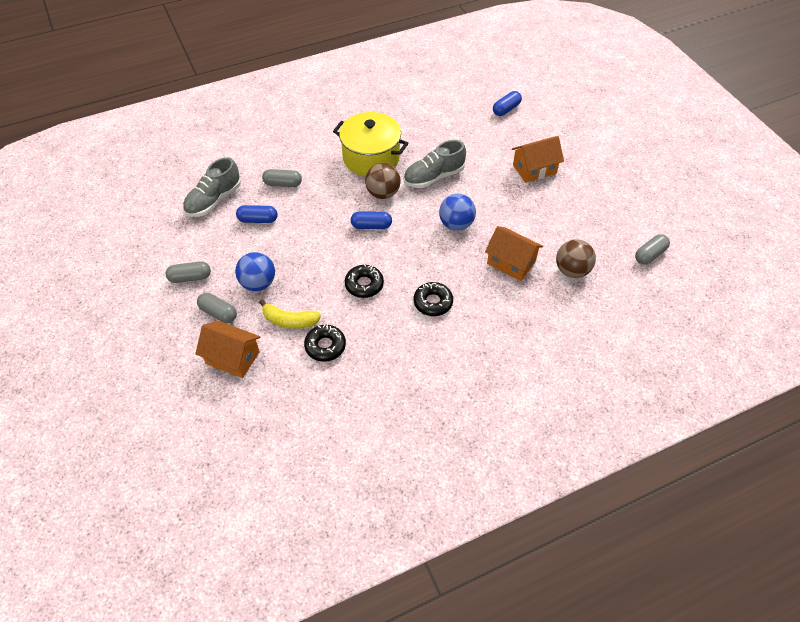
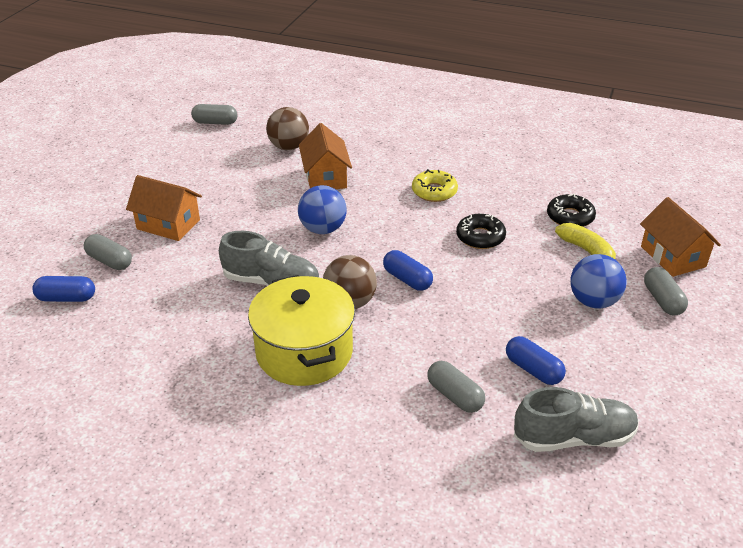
camera: 135 degrees left, 15 degrees down
(190, 277) = (675, 355): grey capsule -> grey capsule (109, 261)
(433, 302) = (434, 191): black donut -> yellow donut

